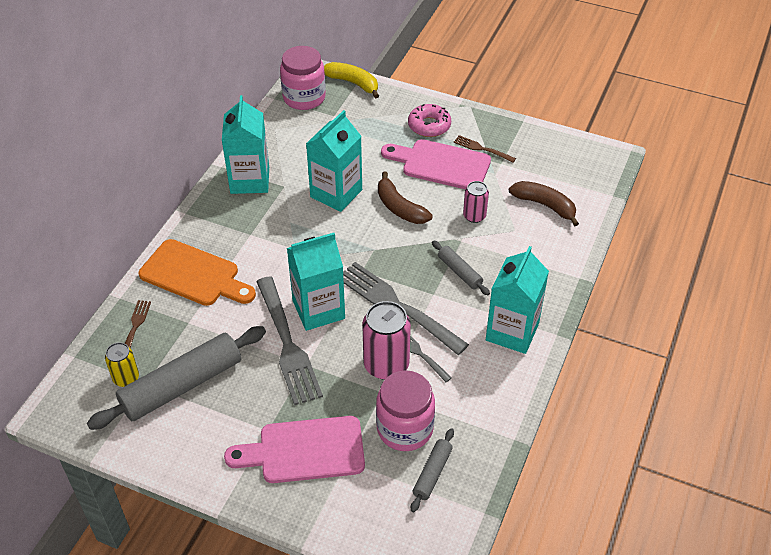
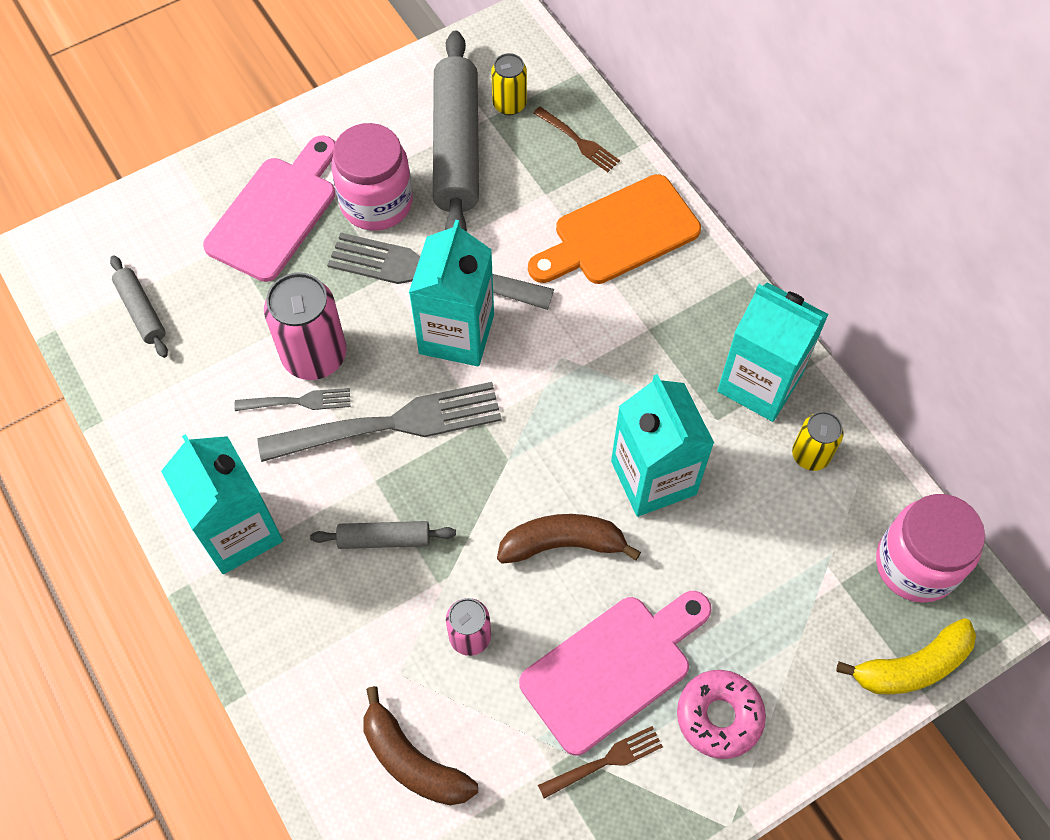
camera: 125 degrees right, 15 degrees up
(276, 148) = (810, 455): none -> yellow can
(405, 428) = (216, 320): pink jar -> pink jar (376, 203)
(545, 205) = (412, 761): brown banana -> brown banana turned 60 degrees clockwise

